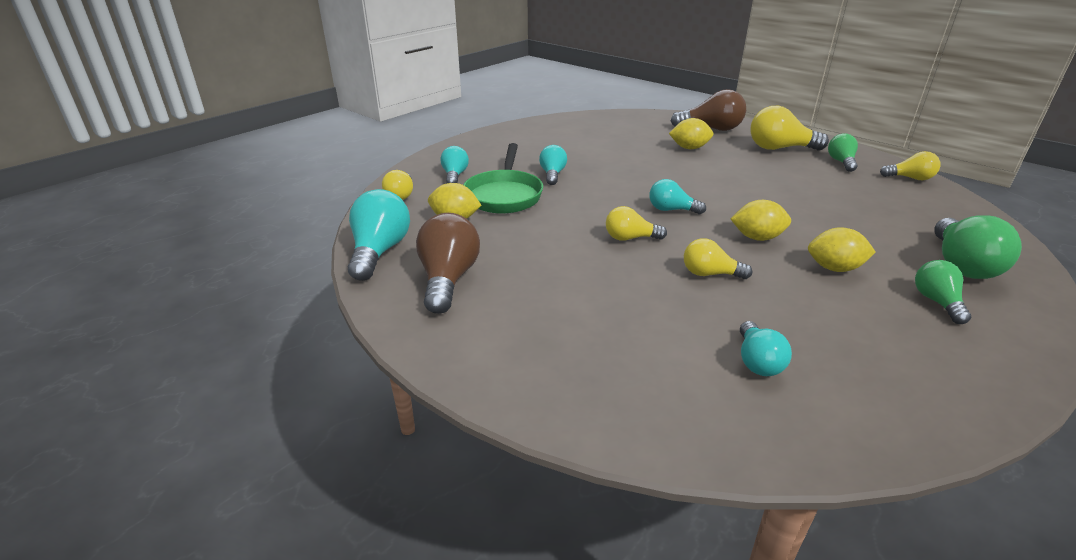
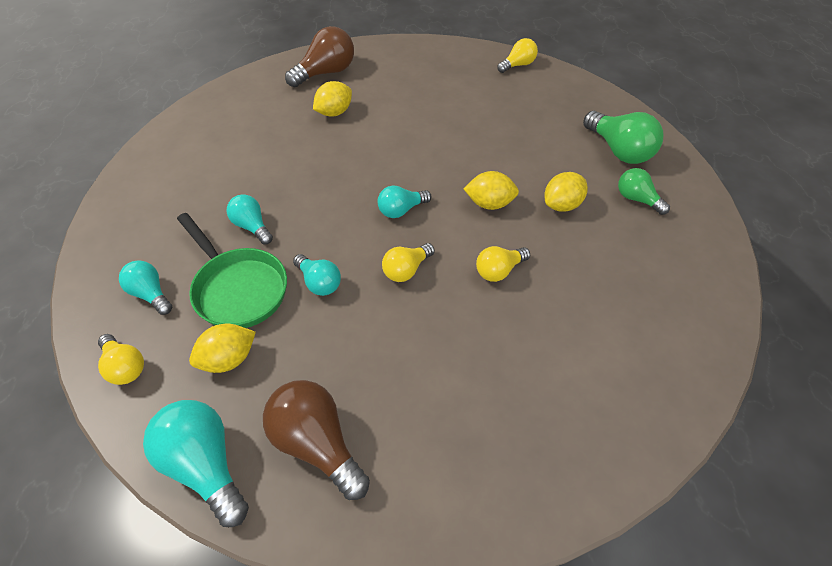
camera: 45 degrees left, 20 degrees up
(757, 238) = (489, 203): yellow lemon -> yellow lemon turned 45 degrees clockwise
(757, 361) = (605, 340): turquoise light bulb -> turquoise light bulb (319, 282)
(779, 148) = (403, 73): yellow light bulb -> none
(841, 162) = (460, 69): green light bulb -> none

